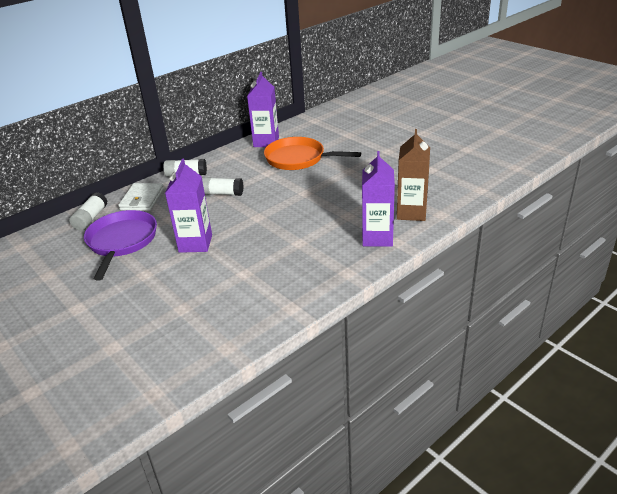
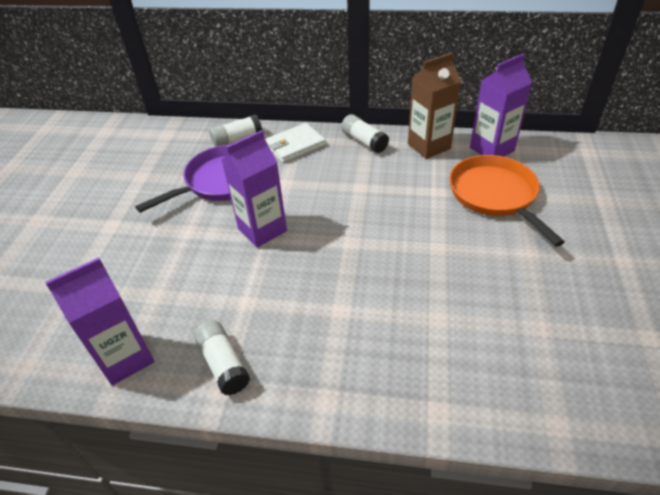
camera: 50 degrees right, 10 degrees up
(221, 193) = (361, 186): white glue stick -> white glue stick (223, 364)
(377, 238) = (425, 383): purple carton -> purple carton (126, 358)
(411, 212) = (520, 384): brown carton -> brown carton (429, 146)

